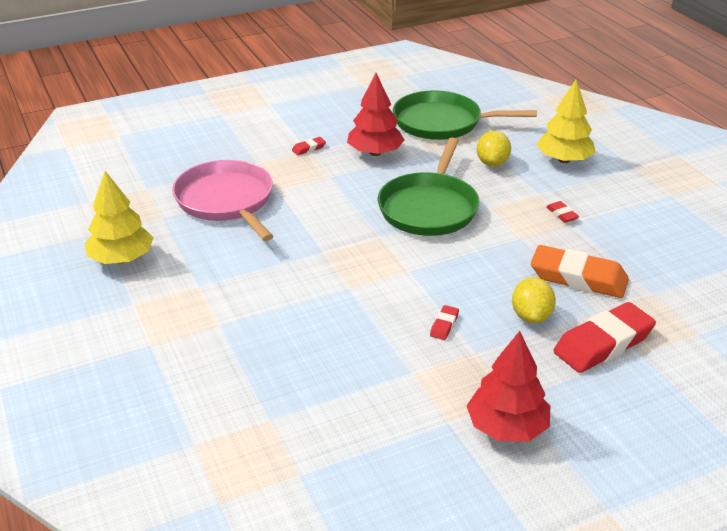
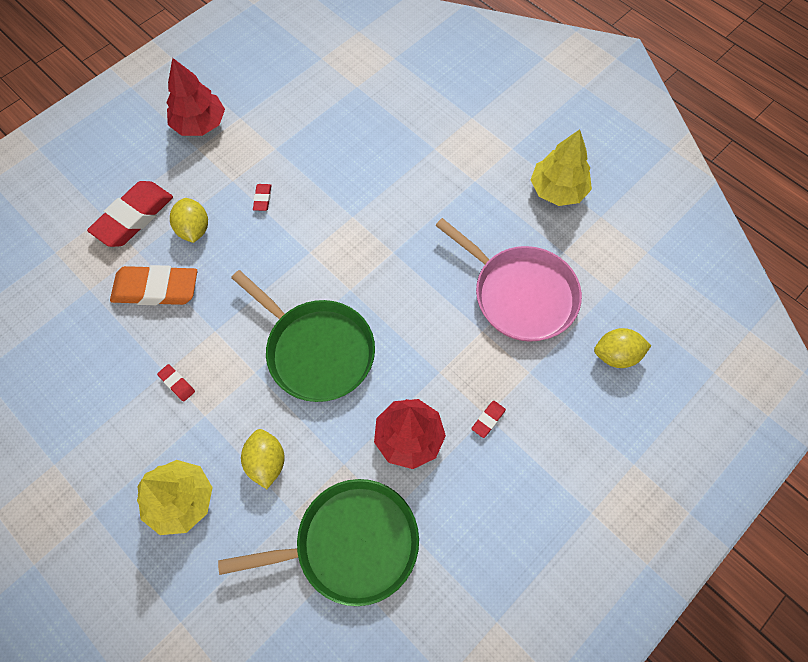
camera: 160 degrees right, 30 degrees up
(181, 156) = (616, 355): none -> yellow lemon
(429, 207) = (316, 350): green pan -> green pan turned 135 degrees clockwise

